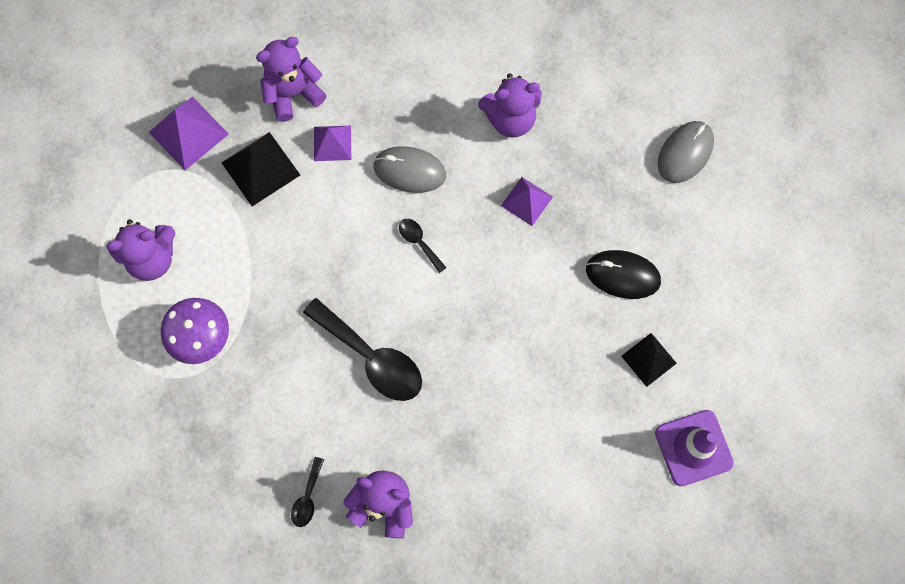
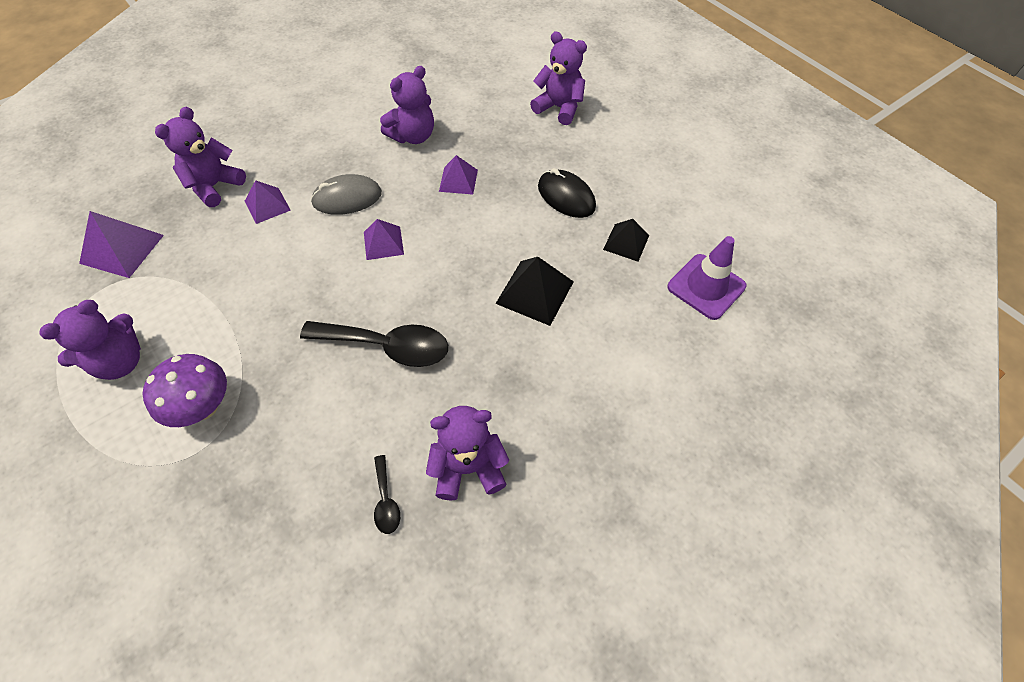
camera: 30 degrees left, 15 degrees down
(260, 168) = (206, 248): black pyramid -> black pyramid (534, 292)
(419, 242) = (383, 243): black spoon -> purple pyramid
(622, 275) = (566, 197): black mouse -> black mouse turned 60 degrees clockwise
(685, 153) = (559, 108): grey mouse -> purple teddy bear

